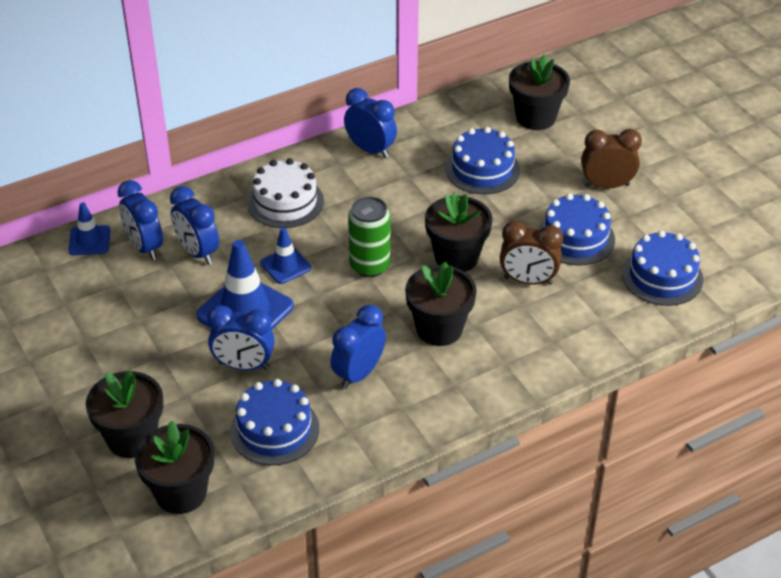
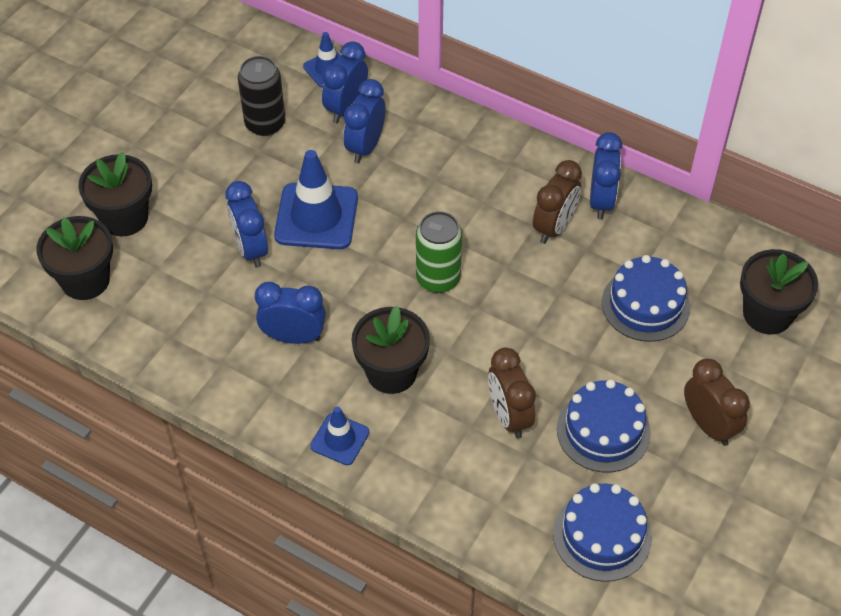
camera: 60 degrees right, 10 degrees up
(112, 303) = (265, 124): none -> black can
(274, 430) = (190, 308): blue cake -> none
(285, 202) = (476, 174): white cake -> none
(285, 265) = (393, 216): blue traffic cone -> blue traffic cone (340, 439)
(373, 183) = (554, 227): none -> brown clock
(456, 257) = (499, 341): black flower pot -> none

